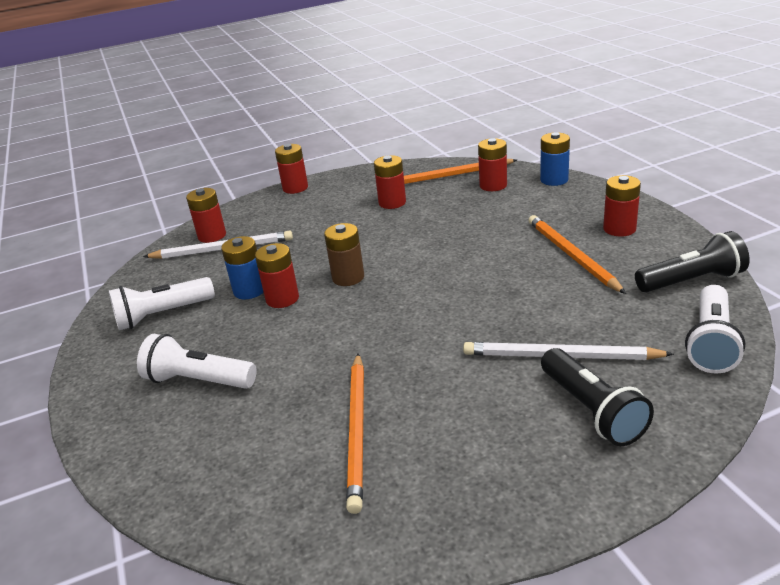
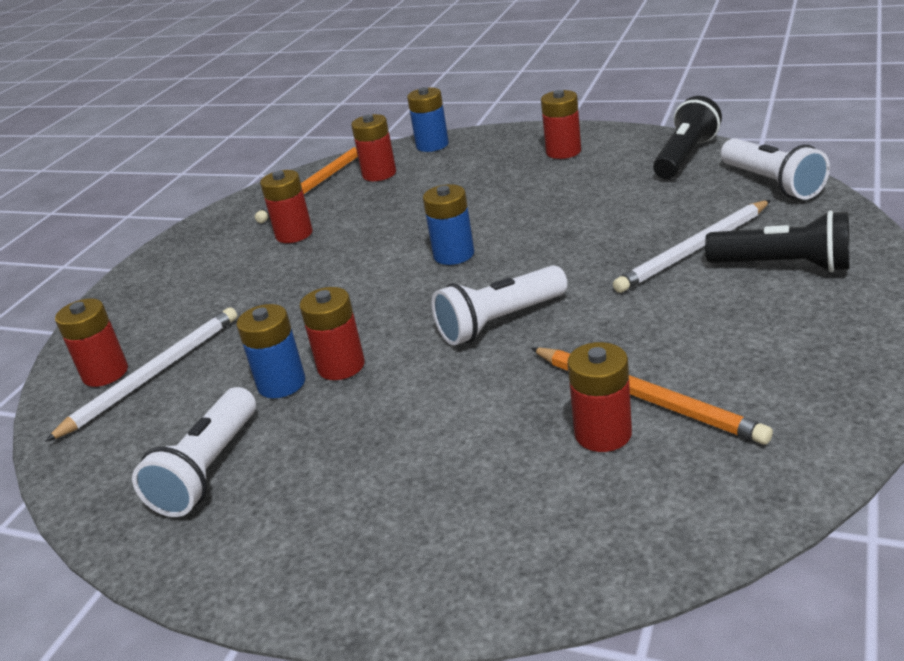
camera: 45 degrees left, 0 degrees up
(198, 381) = (397, 481): white flashlight -> white flashlight (500, 322)
(295, 188) = (130, 279): red battery -> red battery (603, 434)
(348, 277) = (380, 310): brown battery -> none
(435, 266) = (453, 255): none -> blue battery
(572, 256) = (563, 186): orange pencil -> none

